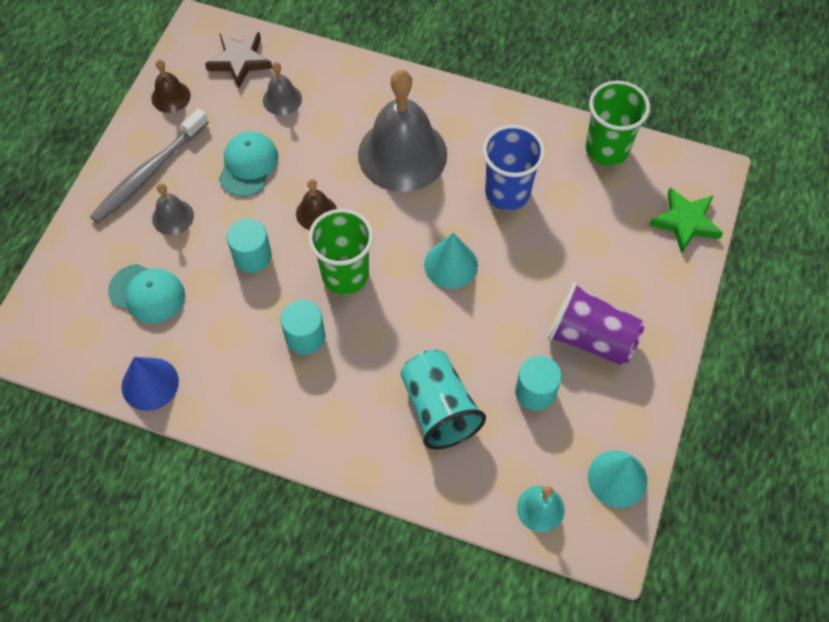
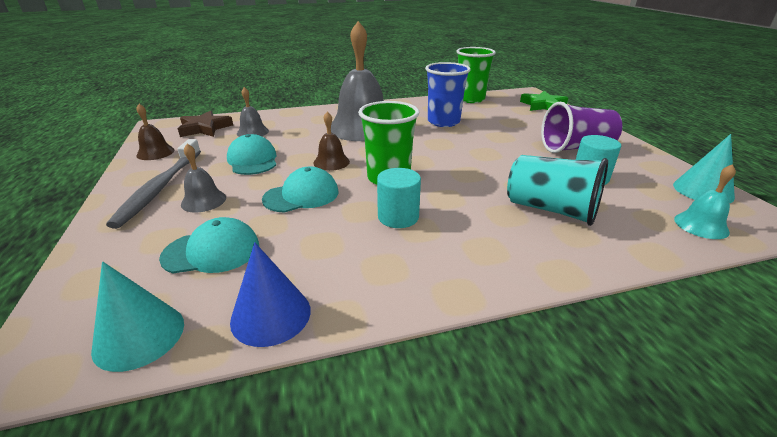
camera: 35 degrees left, 30 degrees down
(252, 256) = (301, 195): turquoise cylinder -> turquoise cap
(451, 265) = (453, 152): turquoise cone -> turquoise cone (139, 336)

